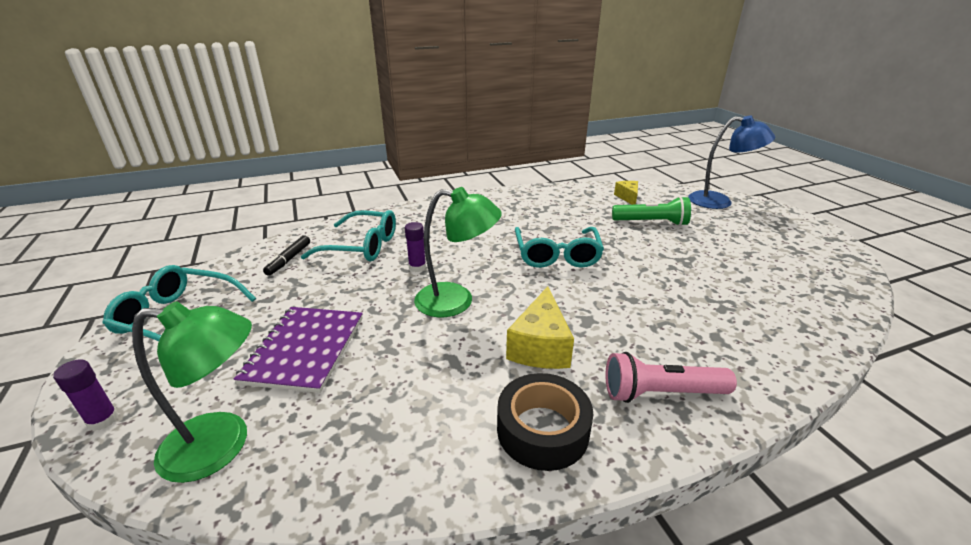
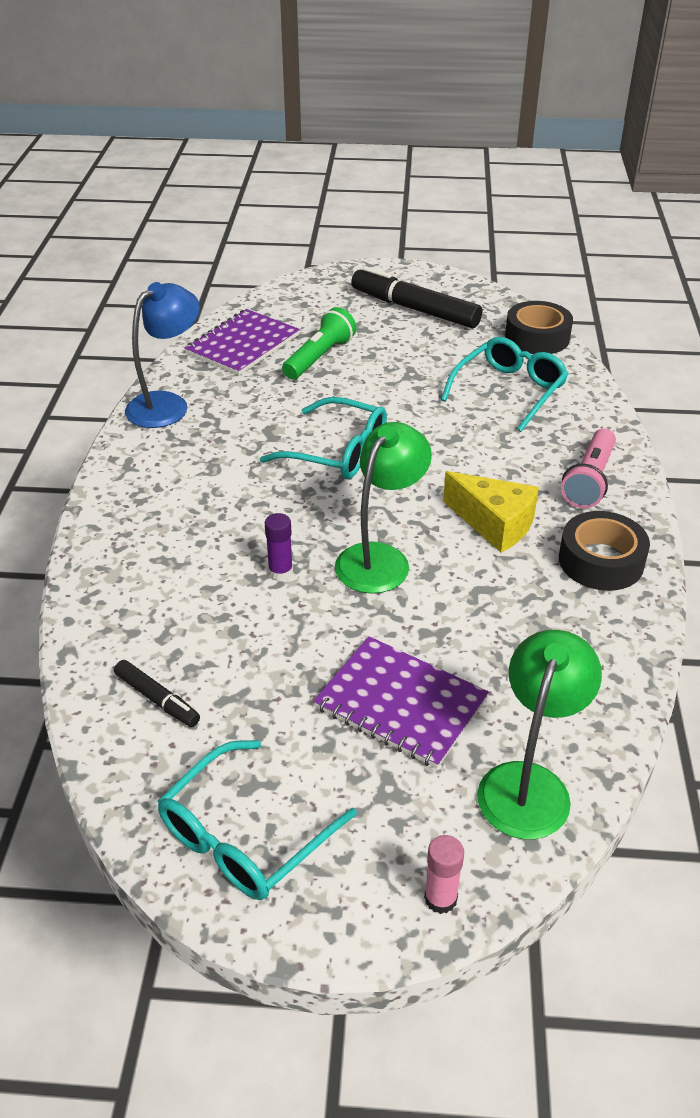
camera: 65 degrees left, 10 degrees up
(103, 420) = (440, 898): purple glue stick -> pink glue stick
(361, 246) = (177, 614): turquoise glasses -> turquoise glasses (509, 391)
(627, 197) = (243, 344): yellow cheese -> purple notebook
(719, 201) = (311, 292): blue lamp -> blue lamp (167, 404)
(770, 241) = (415, 309): none -> black marker
(838, 307) = (537, 337): none -> black tape

